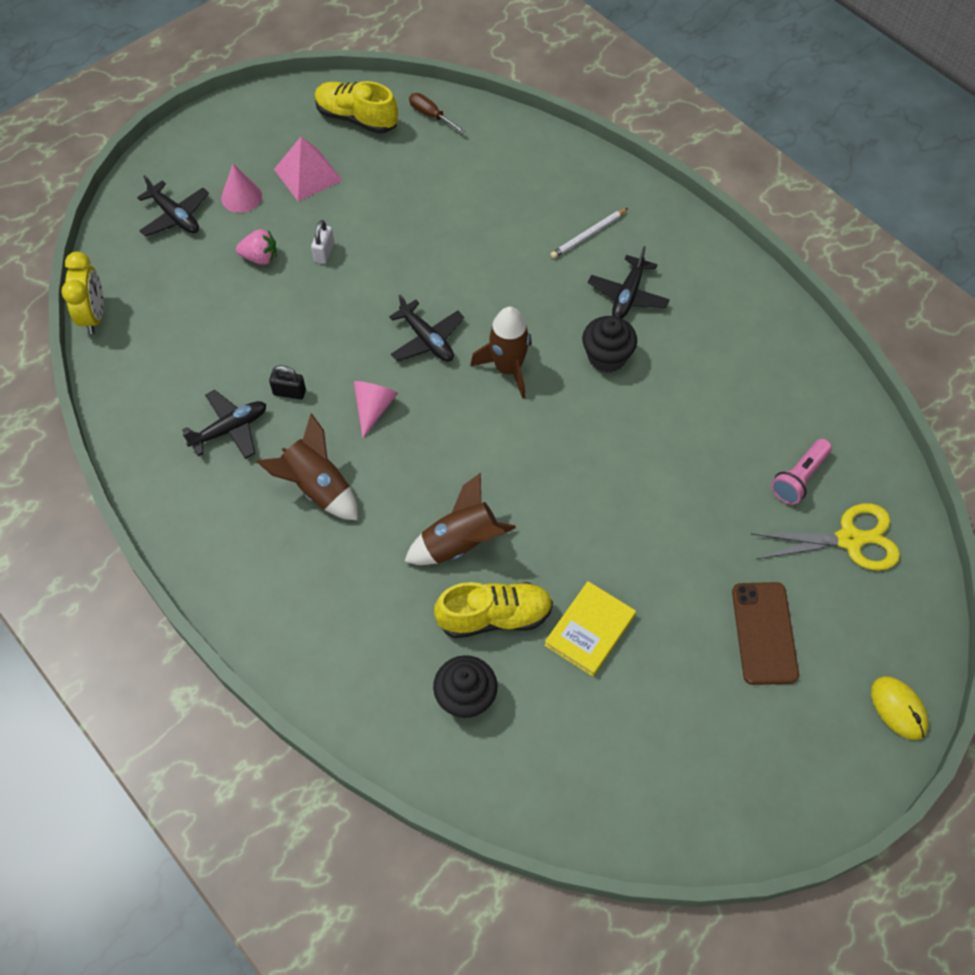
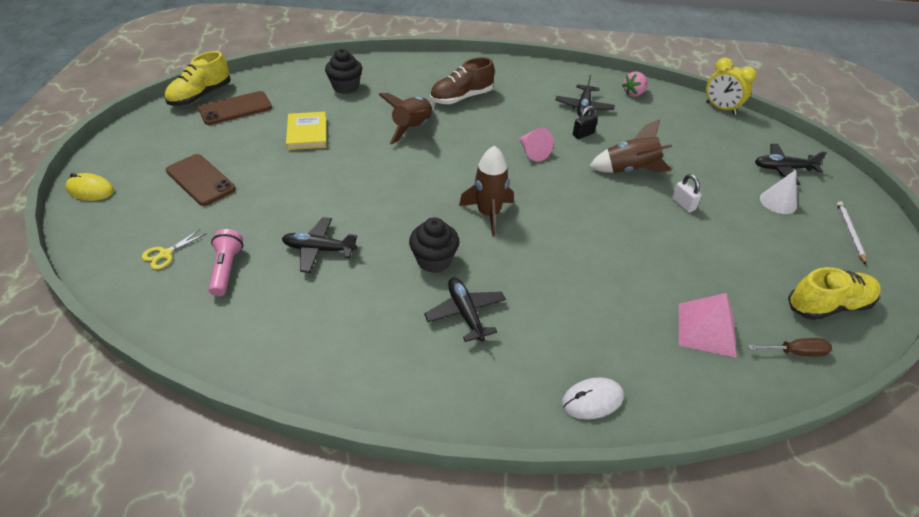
camera: 135 degrees right, 15 degrees down
(241, 197) = (778, 202): pink cone -> white cone
(260, 257) = (707, 179): pink strawberry -> pink strawberry (634, 93)
(308, 174) = (775, 241): pink pyramid -> pink pyramid (706, 329)
(317, 488) = (510, 111): brown rocket -> brown rocket (629, 170)
(344, 556) = (461, 97): none -> brown shoe
(427, 339) = (555, 199): black plane -> black plane (319, 249)
(494, 617) = (363, 114): yellow shoe -> yellow shoe (201, 96)
(588, 235) = (548, 340): white pencil -> white pencil (849, 233)
(605, 184) = (592, 400): none -> white mouse
(646, 760) = (235, 108): none -> brown phone
(849, 539) = (165, 254): yellow scissors -> yellow scissors, size x0.52

